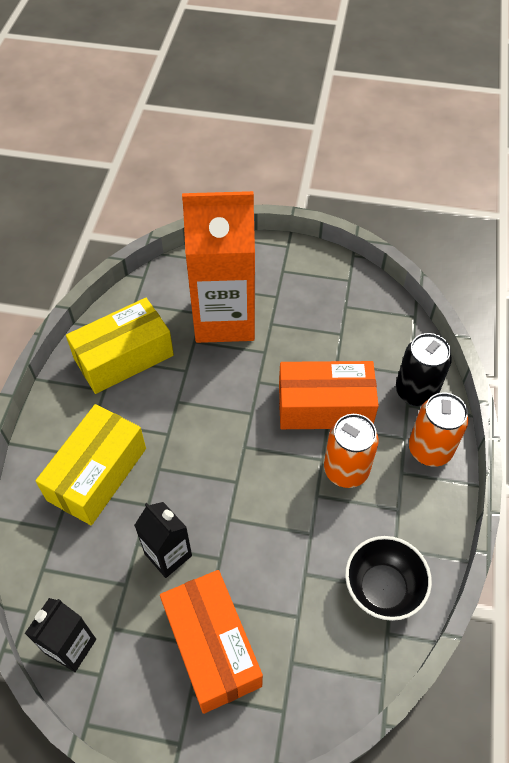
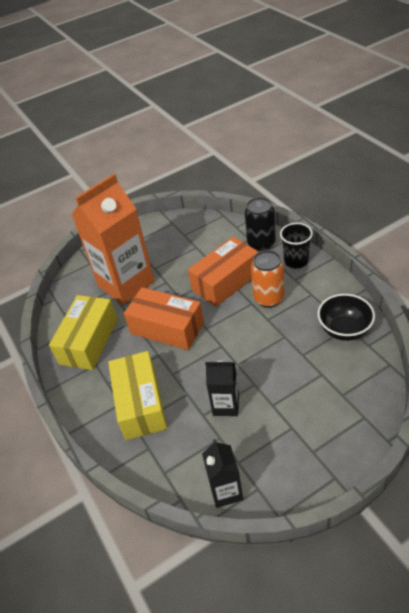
camera: 35 degrees left, 10 degrees down
(212, 647) = (298, 423): orange box -> orange box (167, 328)
(429, 450) = (296, 261): orange can -> black cup

